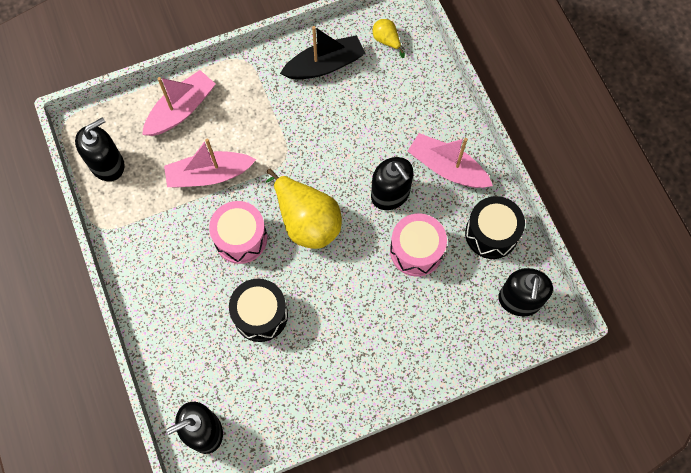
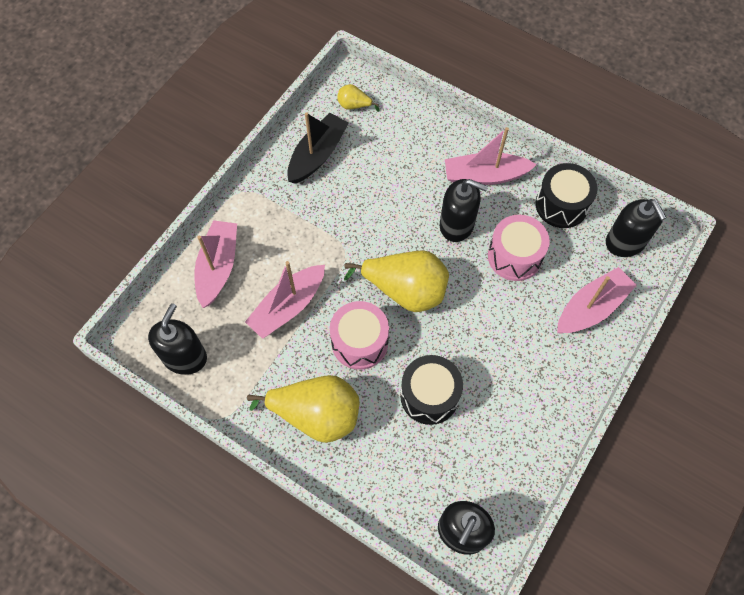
camera: 35 degrees left, 5 degrees down
(167, 272) = (316, 415): none -> yellow pear
(444, 334) = (591, 308): none -> pink boat

